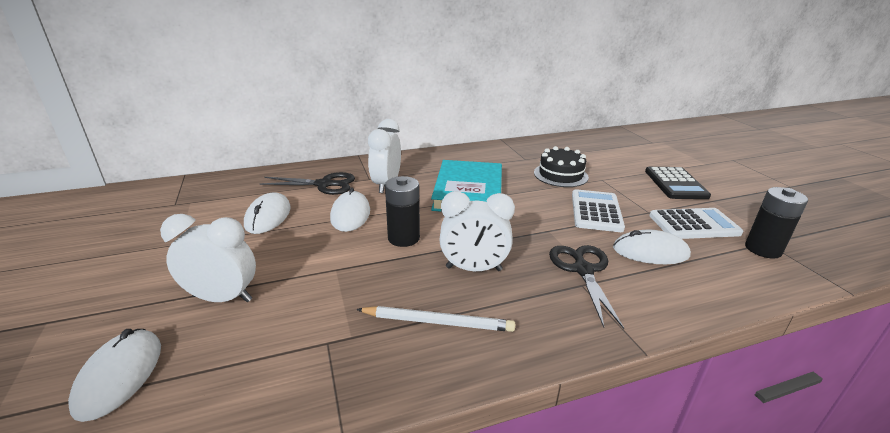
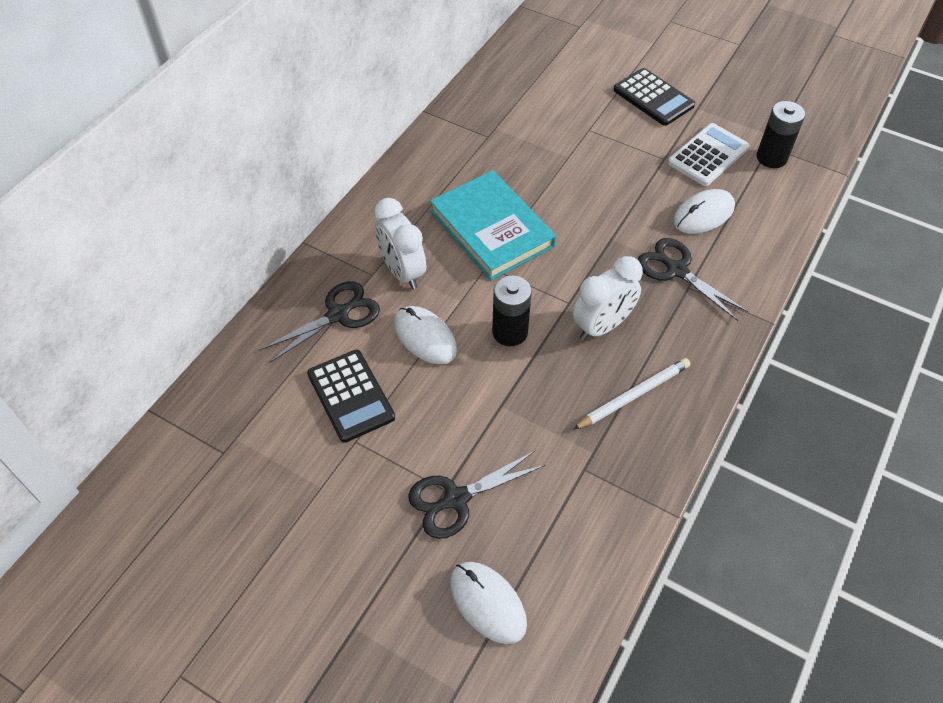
camera: 40 degrees left, 25 degrees up
(222, 298) = (456, 499): white clock -> black scissors
(268, 216) = (351, 396): white mouse -> black calculator
(560, 175) = (547, 145): black cake -> none
(596, 211) = (624, 186): white calculator -> none

